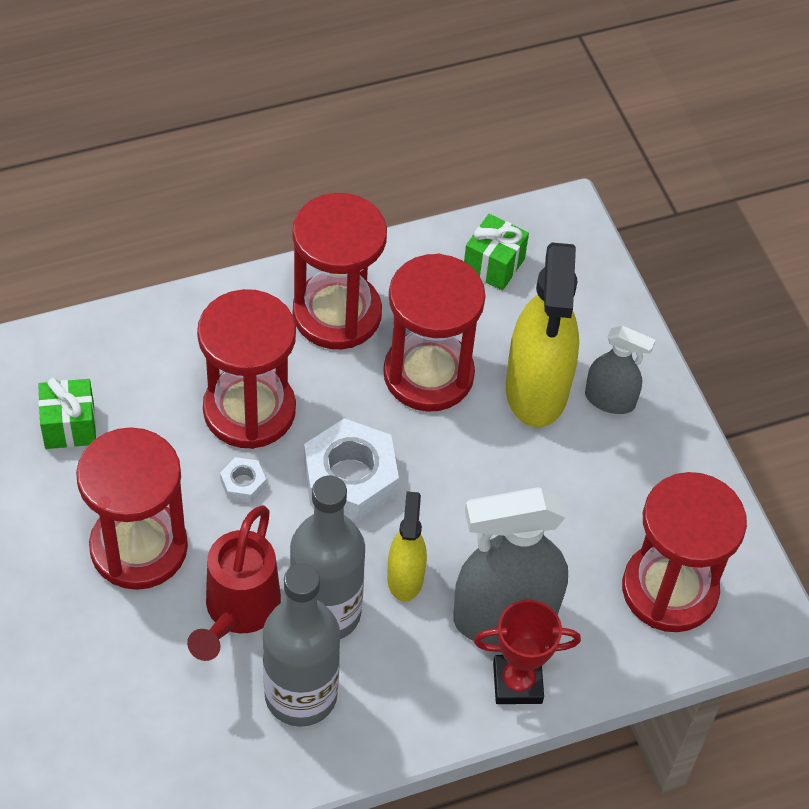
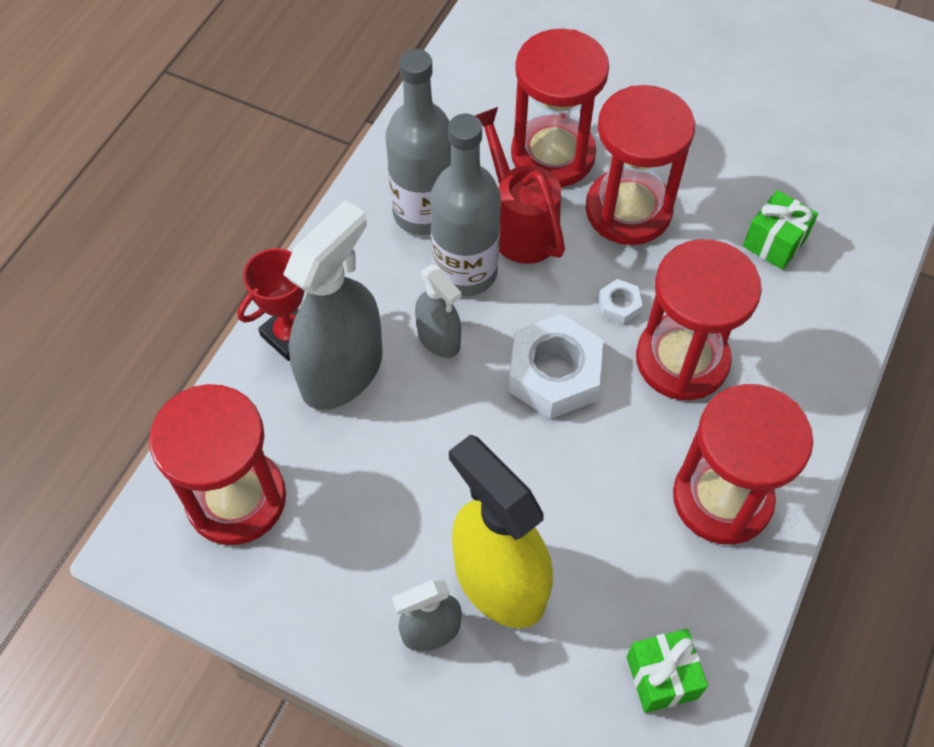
camera: 140 degrees right, 5 degrees up
(405, 577) = (439, 339): yellow spray bottle -> grey spray bottle
(428, 374) = (595, 512): red hourglass -> red hourglass (553, 155)

